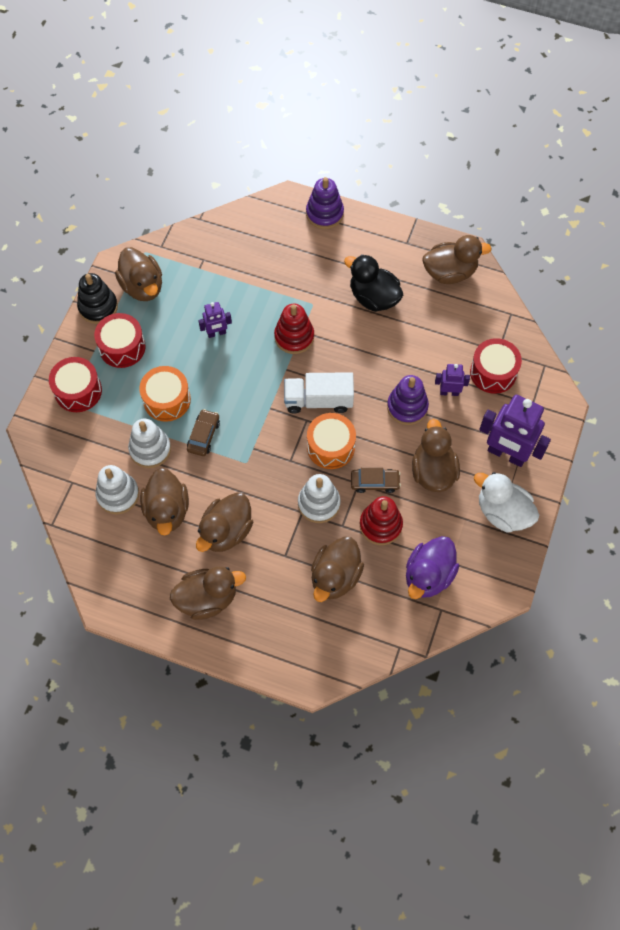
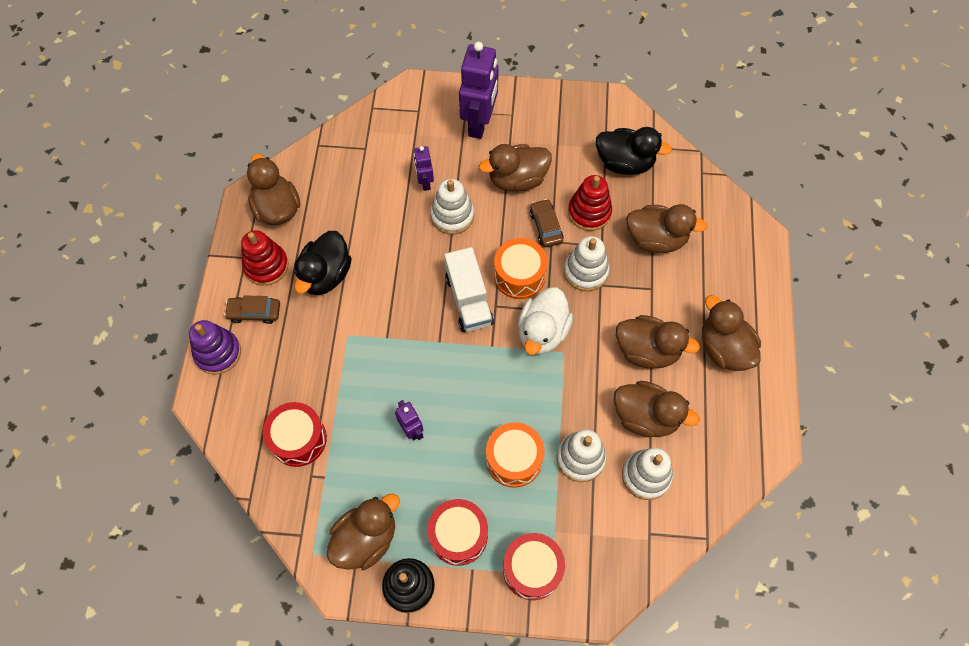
camera: 105 degrees left, 0 degrees up
(167, 510) = (645, 417): brown duck -> brown duck turned 45 degrees clockwise
(203, 436) = (546, 405): brown car -> brown car (254, 312)
(294, 337) = (396, 344): red stacking toy -> red stacking toy (266, 266)
(407, 407) = (452, 216): purple stacking toy -> white stacking toy
(428, 575) = (625, 163): purple duck -> black duck
(493, 372) = (392, 149): red drum -> red drum (298, 439)
(503, 512) = (540, 116): white duck -> white duck (542, 332)

